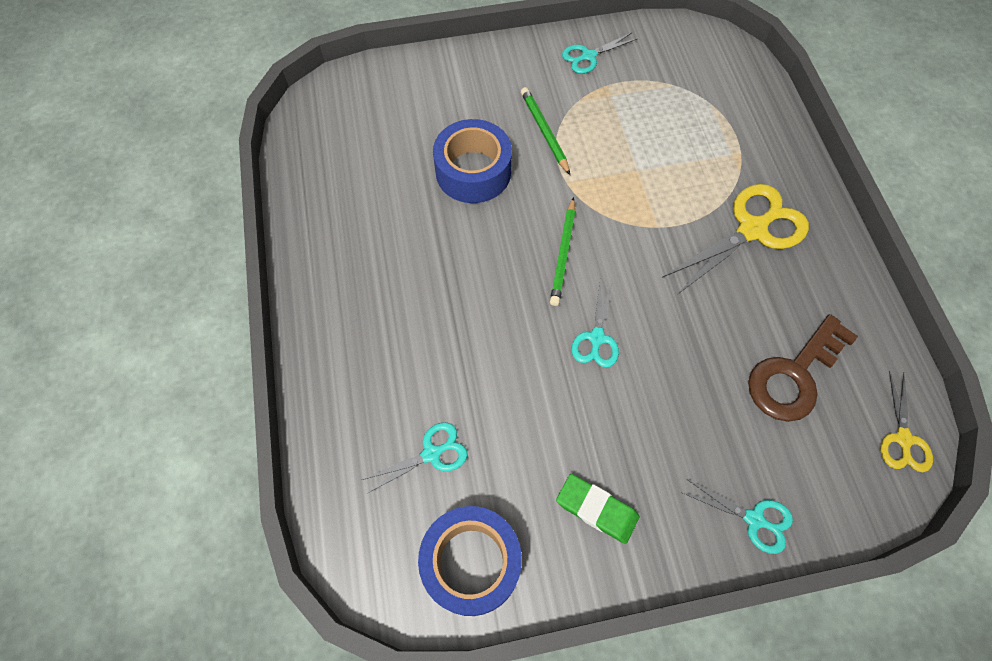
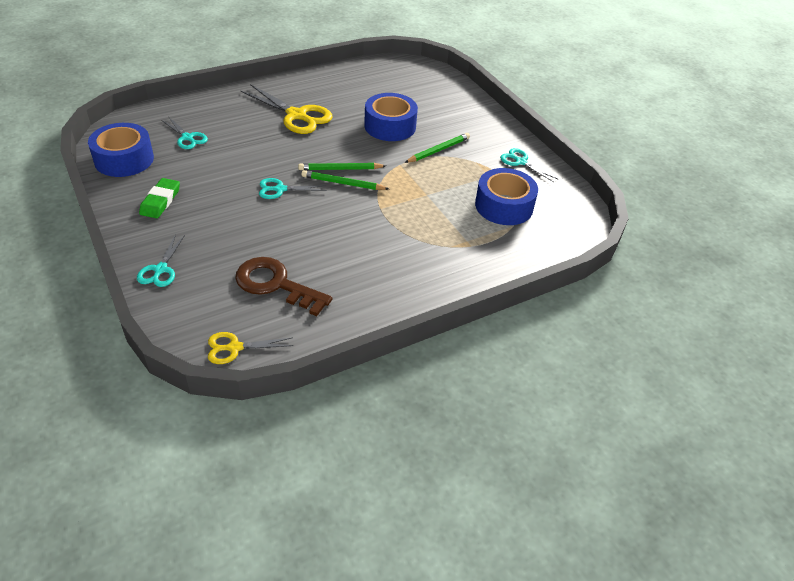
camera: 70 degrees right, 20 degrees down
(596, 258) = (343, 183): none -> green pencil
(672, 99) = (504, 206): none -> blue tape
(752, 230) = (398, 256): yellow scissors -> yellow scissors (296, 115)

